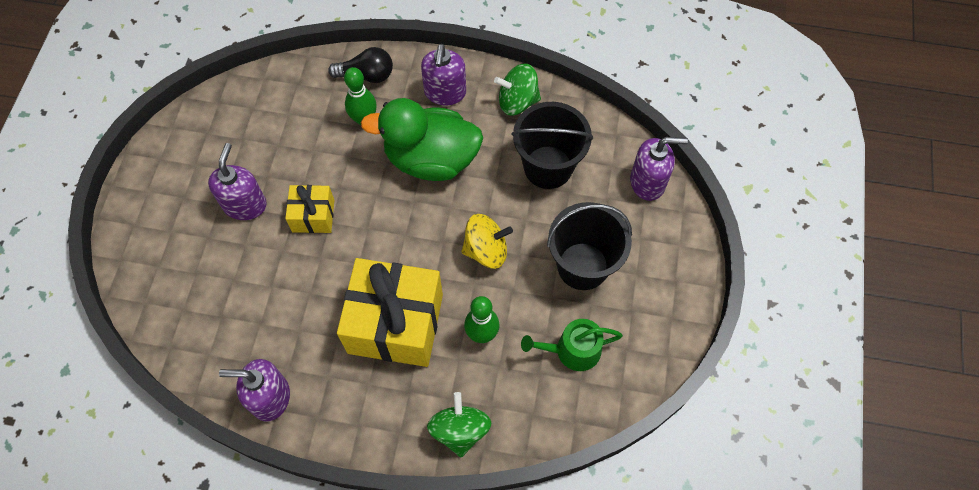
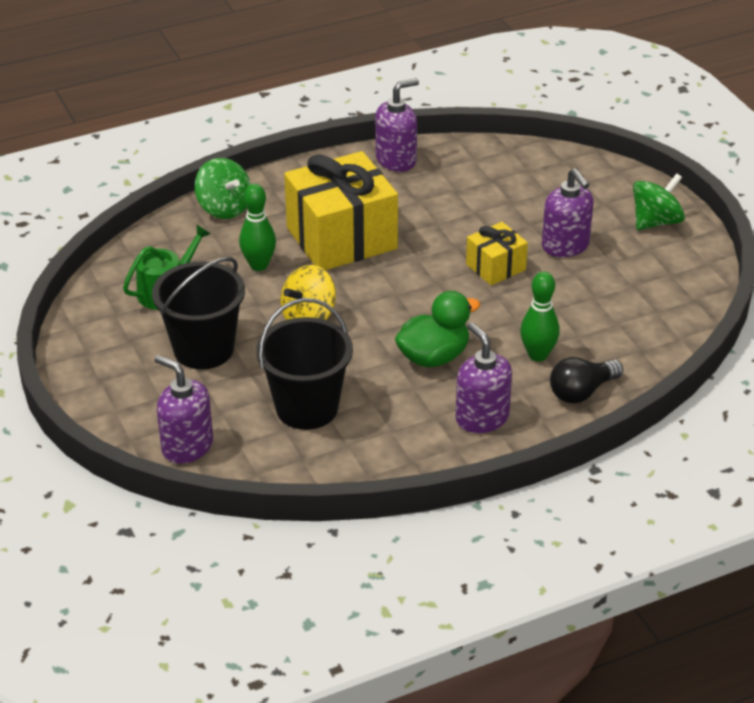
camera: 145 degrees right, 25 degrees down
(431, 159) = (434, 357): green duck -> green duck, size x0.66
(517, 101) = (395, 449): green spinning top -> green spinning top (656, 222)
(648, 182) = (187, 446): purple soap dispenser -> purple soap dispenser turned 75 degrees clockwise

